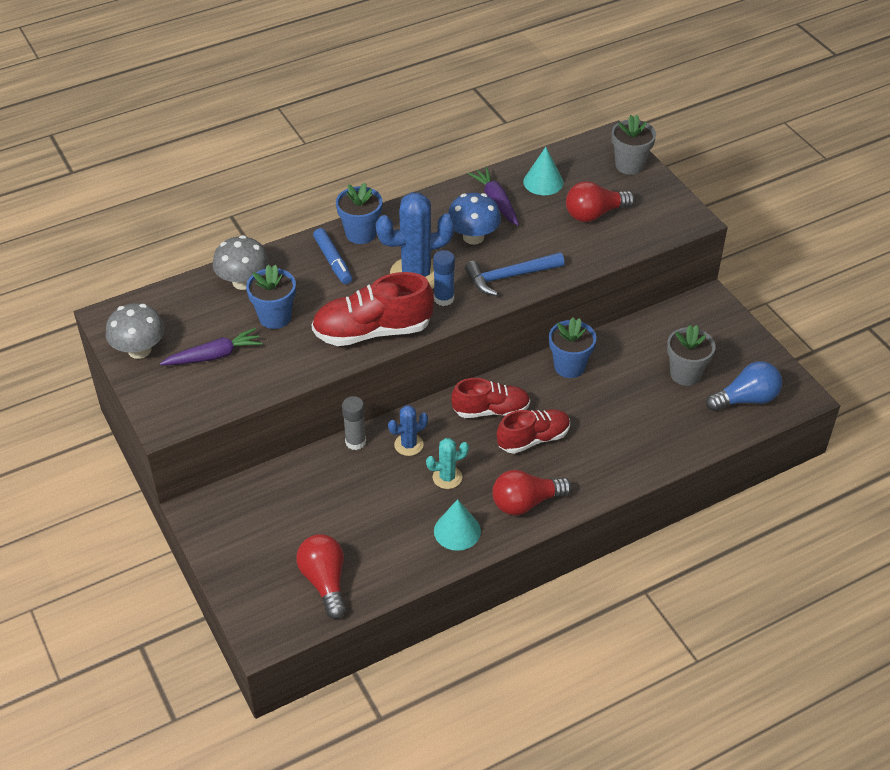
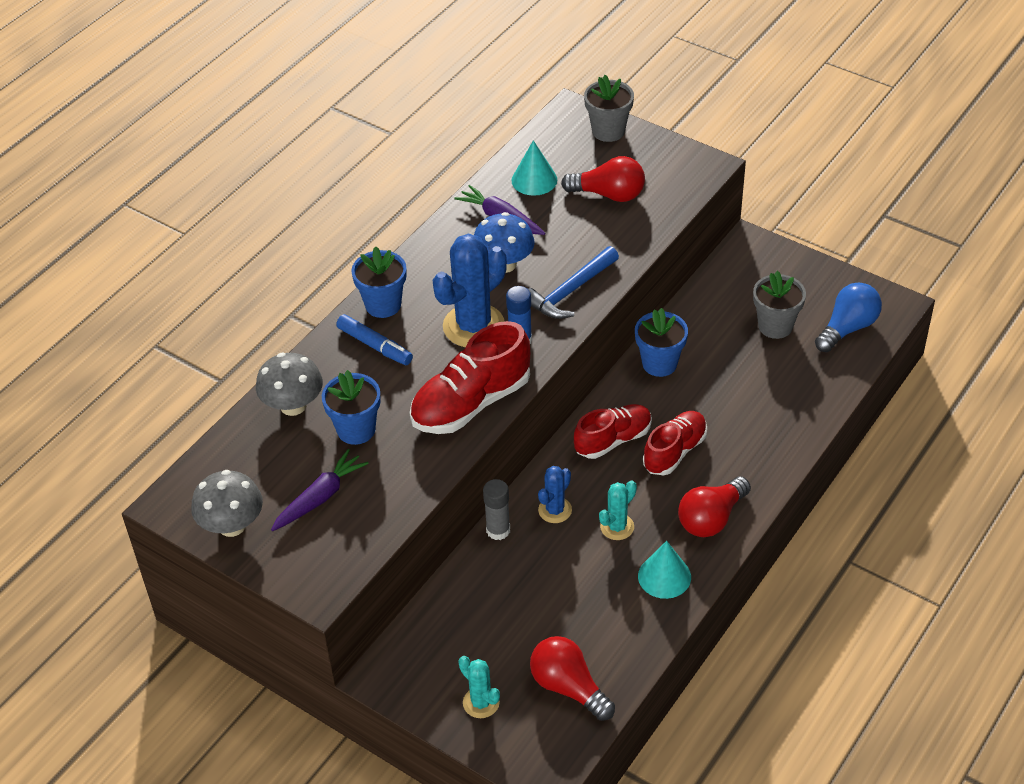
camera: 25 degrees left, 0 degrees up
(253, 563) = (481, 702): none -> turquoise cactus
(594, 214) = (609, 194): red light bulb -> red light bulb turned 120 degrees counterclockwise

